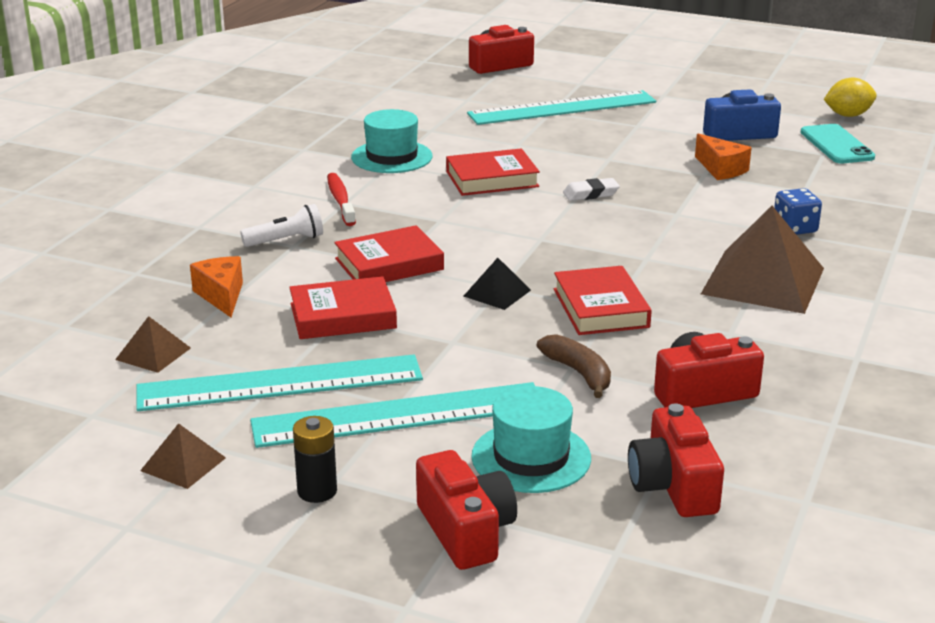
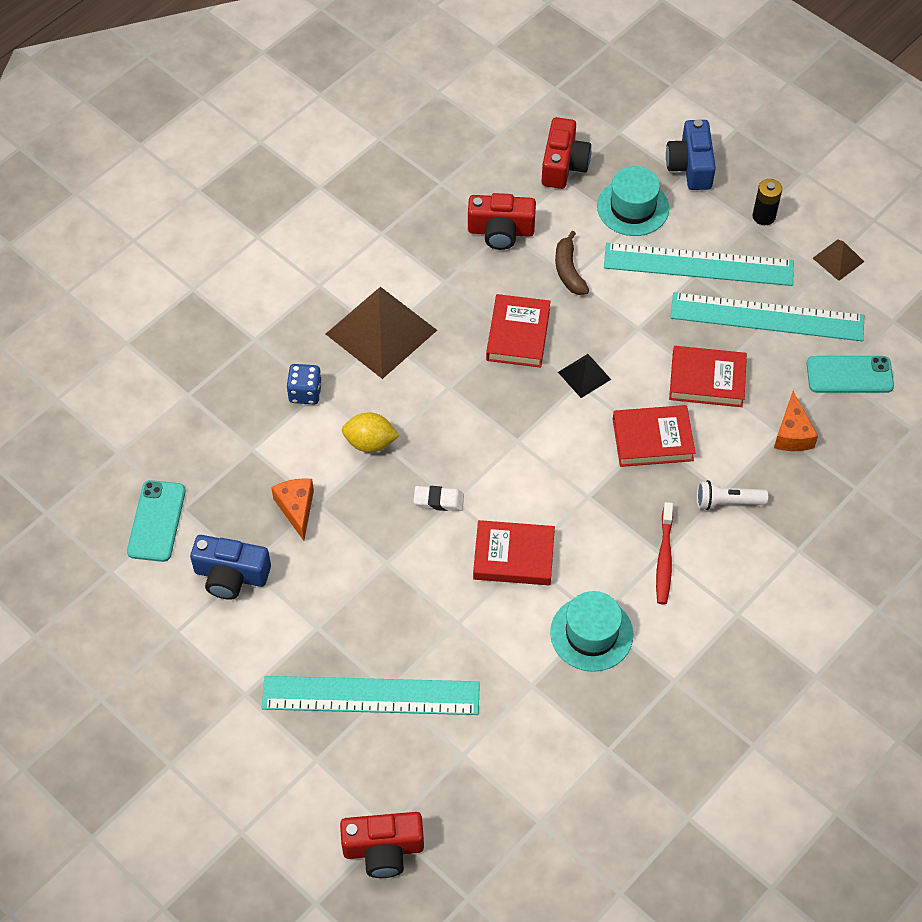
camera: 160 degrees left, 30 degrees up
(153, 353) = (849, 375): brown pyramid -> turquoise phone
(466, 531) = (690, 166): red camera -> blue camera
(848, 115) = (93, 580): yellow lemon -> yellow lemon (370, 443)

